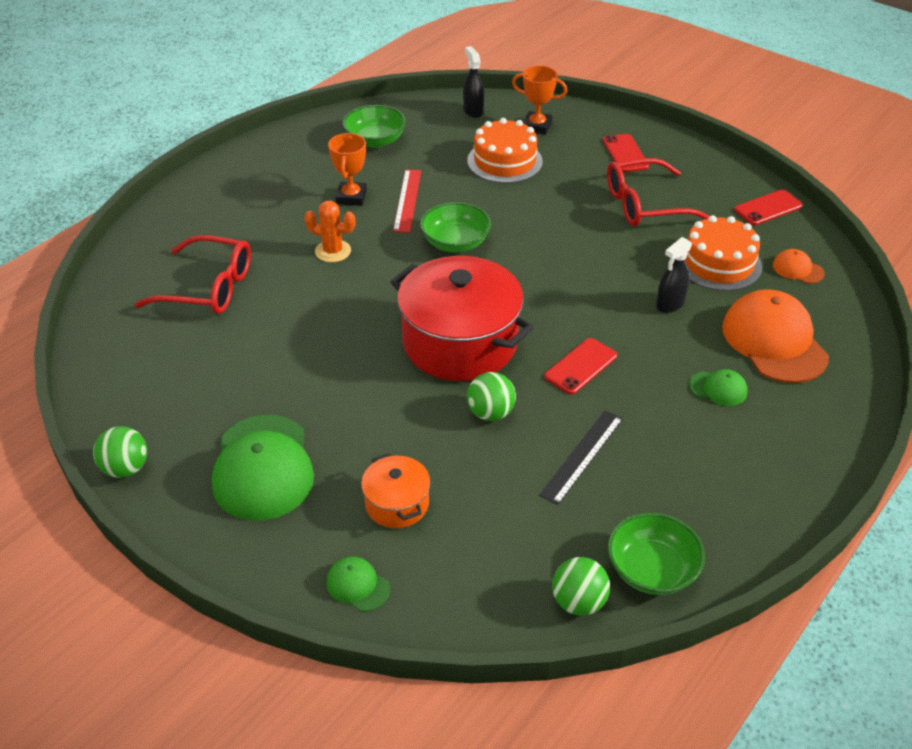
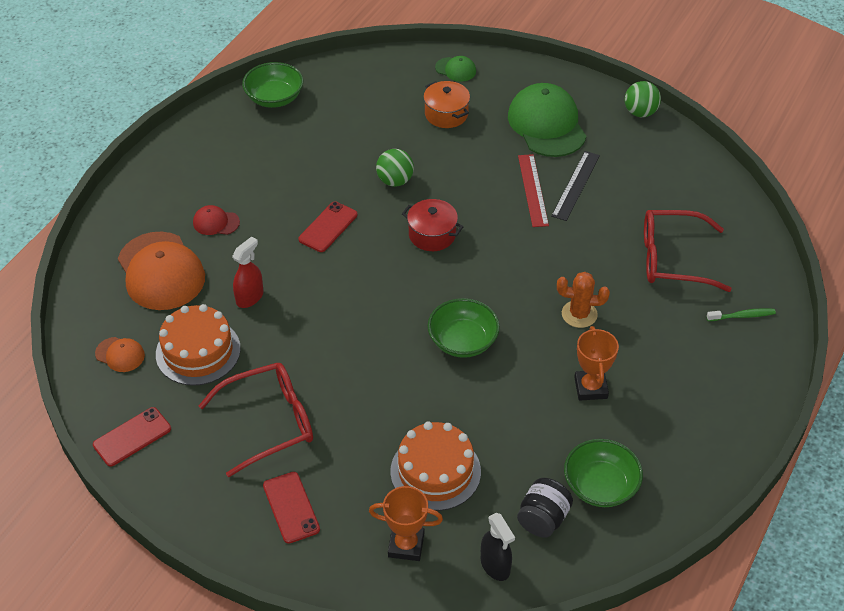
camera: 170 degrees right, 5 degrees up
(177, 232) = (742, 316): none -> green toothbrush
(407, 200) = (529, 392): red ruler -> red ruler (532, 190)
(428, 129) = (543, 519): none -> black jar
(460, 343) = (432, 235): red pot -> red pot, size x0.48
(578, 602) = (320, 77): green ball -> none
(582, 456) = (323, 159): black ruler -> black ruler (576, 185)
(670, 304) = (250, 297): black spray bottle -> red spray bottle
(718, 388) = (216, 222): green cap -> red cap

